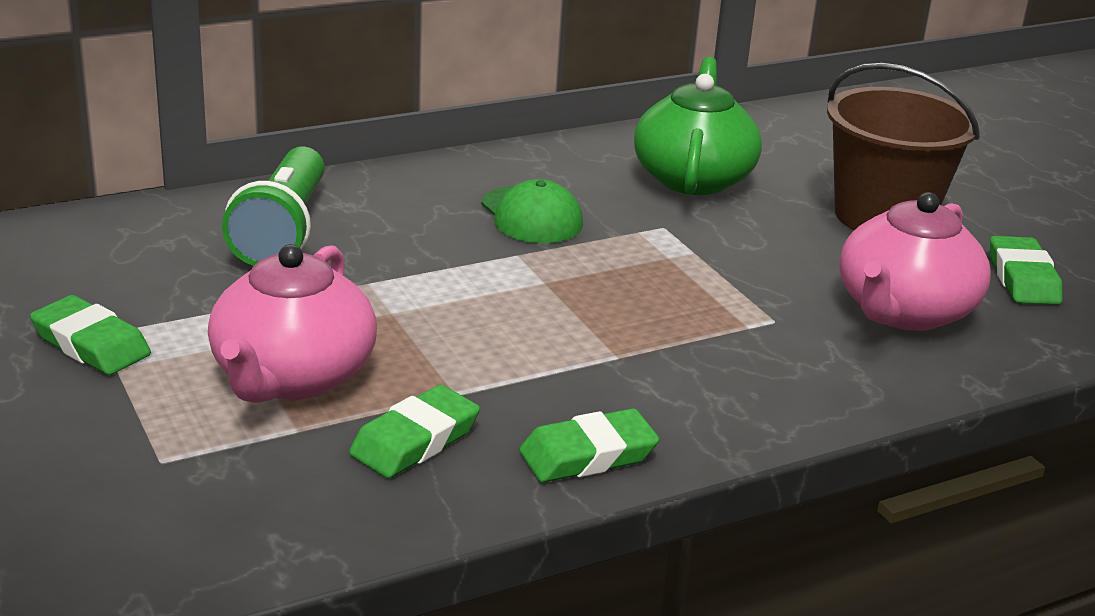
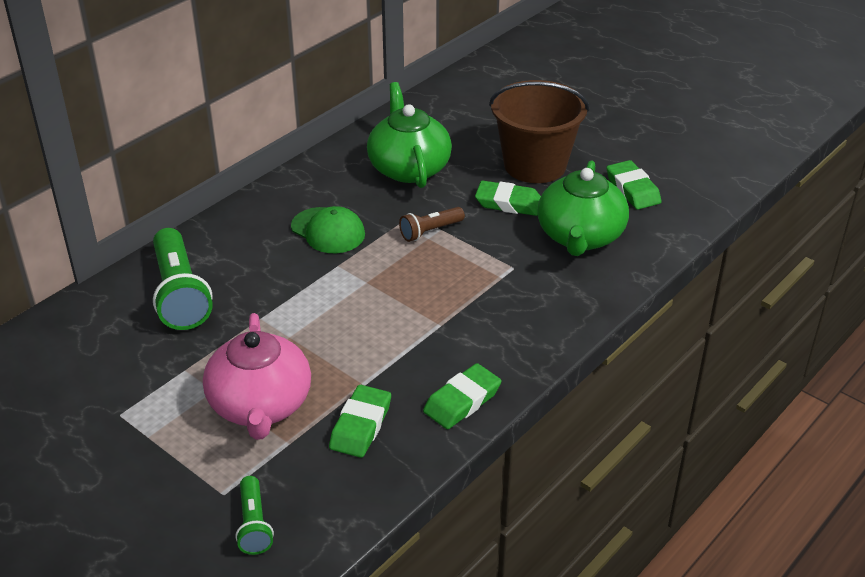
camera: 20 degrees left, 10 degrees up
(91, 344) = (119, 424): green eraser -> green eraser (508, 203)
(173, 511) = (254, 525): none -> green flashlight
(676, 251) = (430, 231): none -> brown flashlight
(903, 312) = (580, 237): pink teapot -> green teapot

